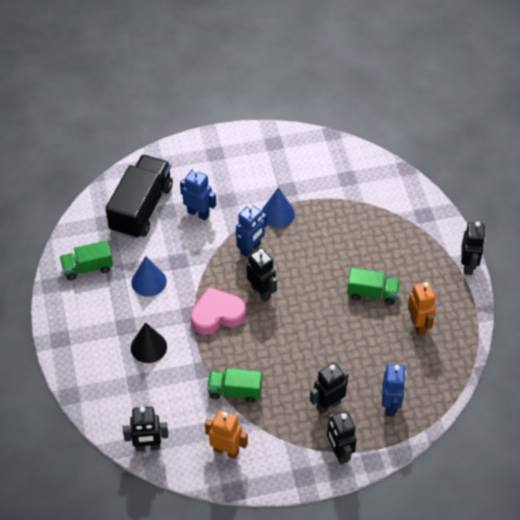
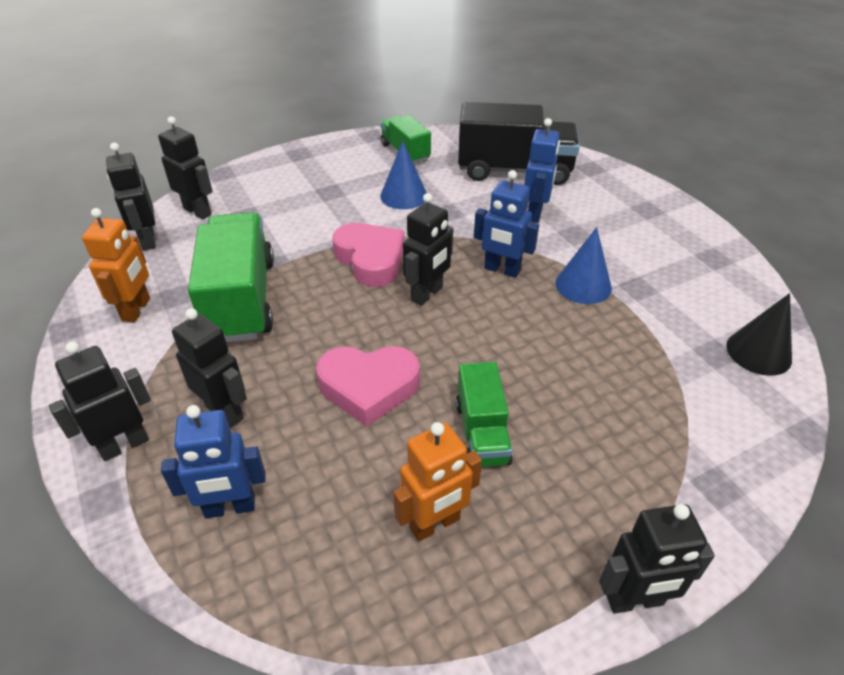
camera: 75 degrees right, 10 degrees down
(121, 413) = (198, 211): none -> black robot
(148, 347) = (302, 213): black cone -> black cone (758, 352)
(235, 391) = (241, 300): green truck -> green truck, size x1.78
(329, 336) = (368, 387): none -> pink heart

